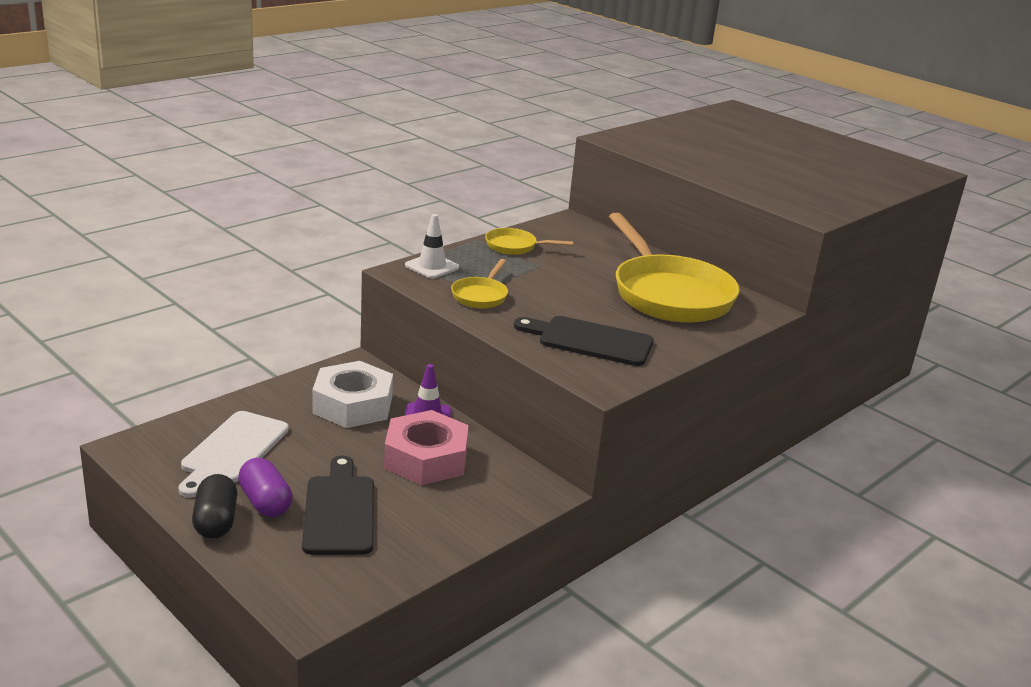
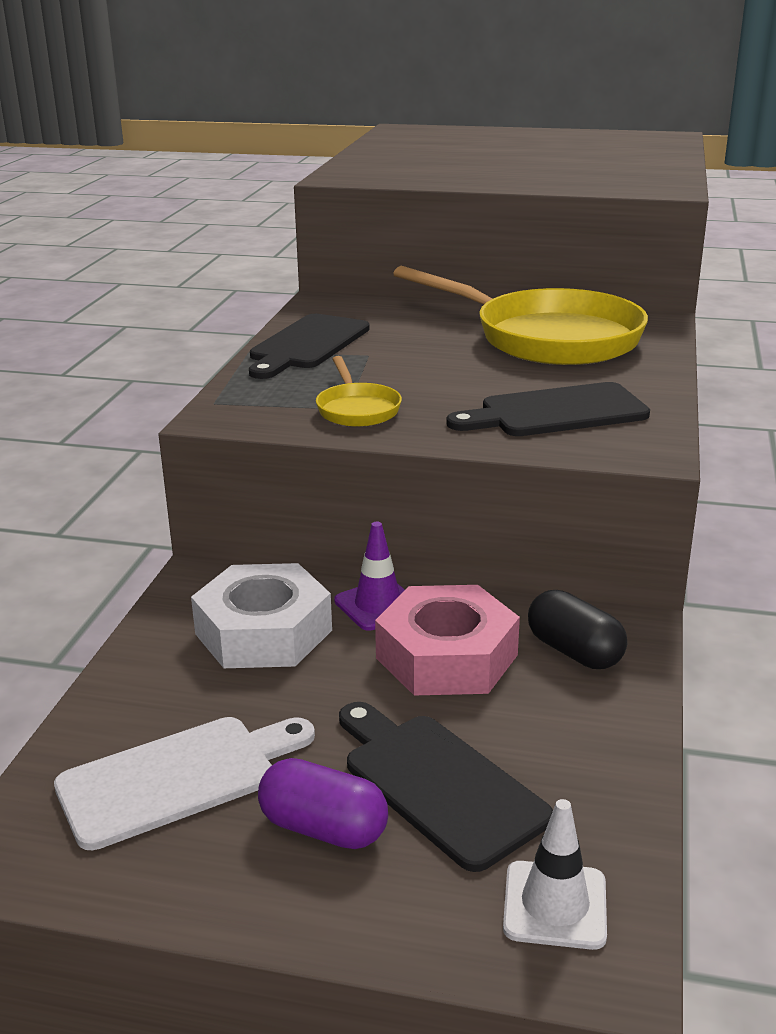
camera: 30 degrees left, 0 degrees up
(216, 521) = (289, 900): black capsule -> black capsule (574, 652)
(232, 451) = (177, 778): white cutting board -> white cutting board turned 105 degrees counterclockwise
(432, 266) = (245, 398): white traffic cone -> white traffic cone (555, 905)
(515, 246) = (307, 345): yellow pan -> black cutting board

